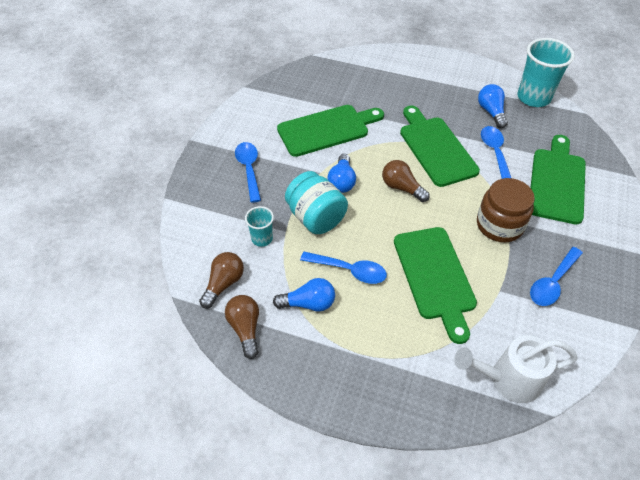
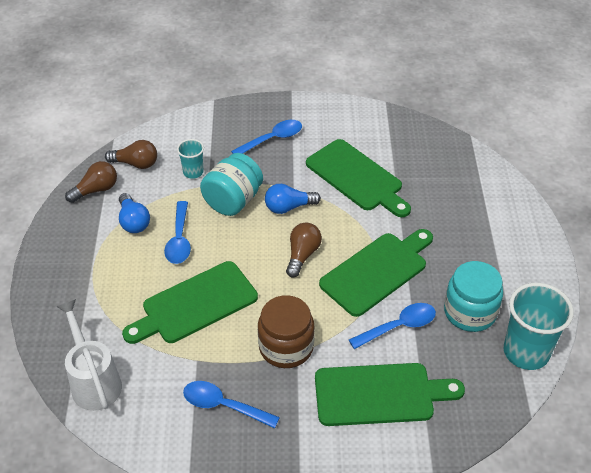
camera: 70 degrees right, 5 degrees down
(491, 112) = (470, 312): blue light bulb -> turquoise jar

